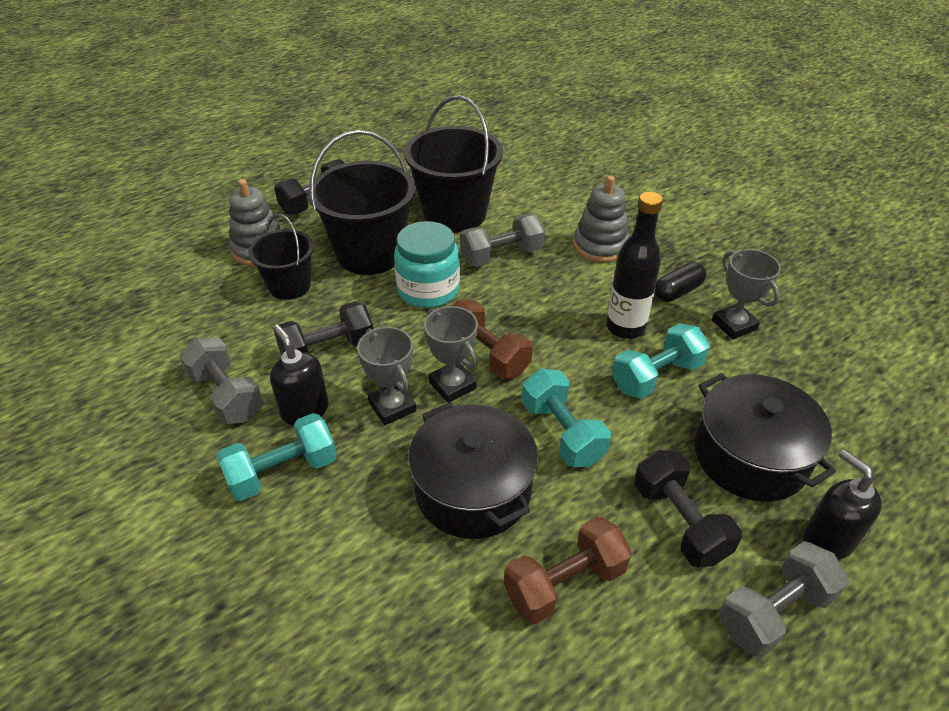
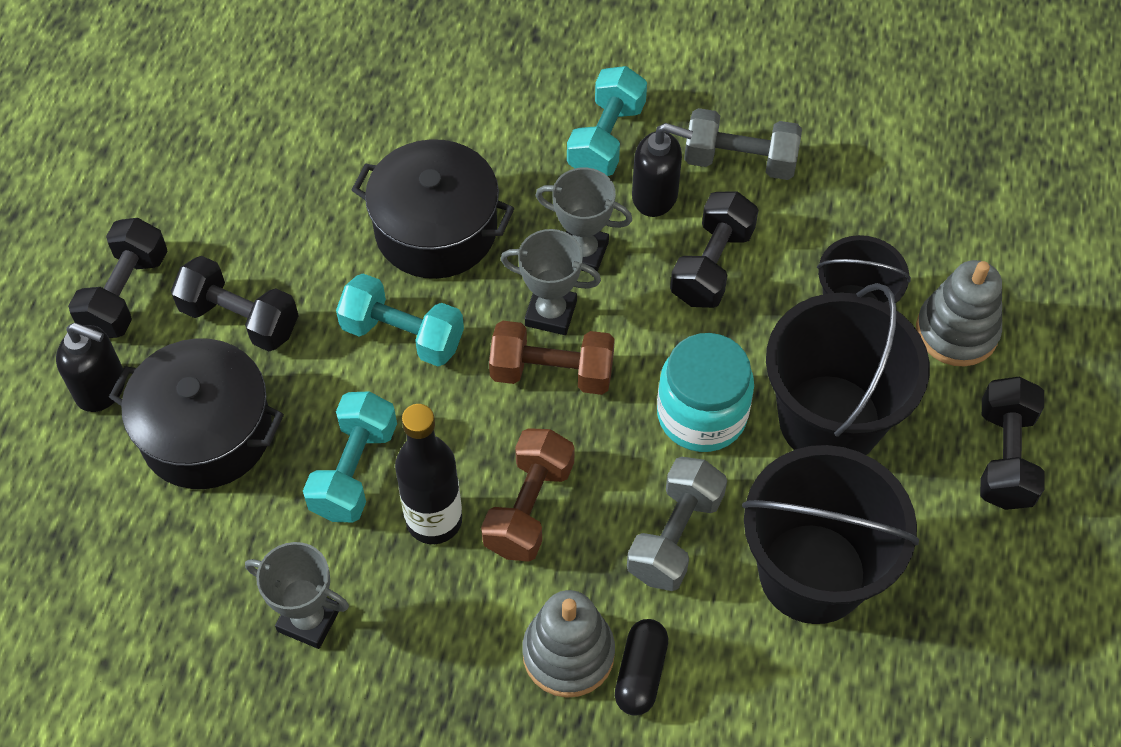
camera: 140 degrees right, 15 degrees up
(564, 583) = (303, 209): brown dumbbell -> brown dumbbell (529, 508)
(677, 291) = (410, 633): black capsule -> black capsule (640, 673)
(774, 612) = (125, 294): grey dumbbell -> black dumbbell

